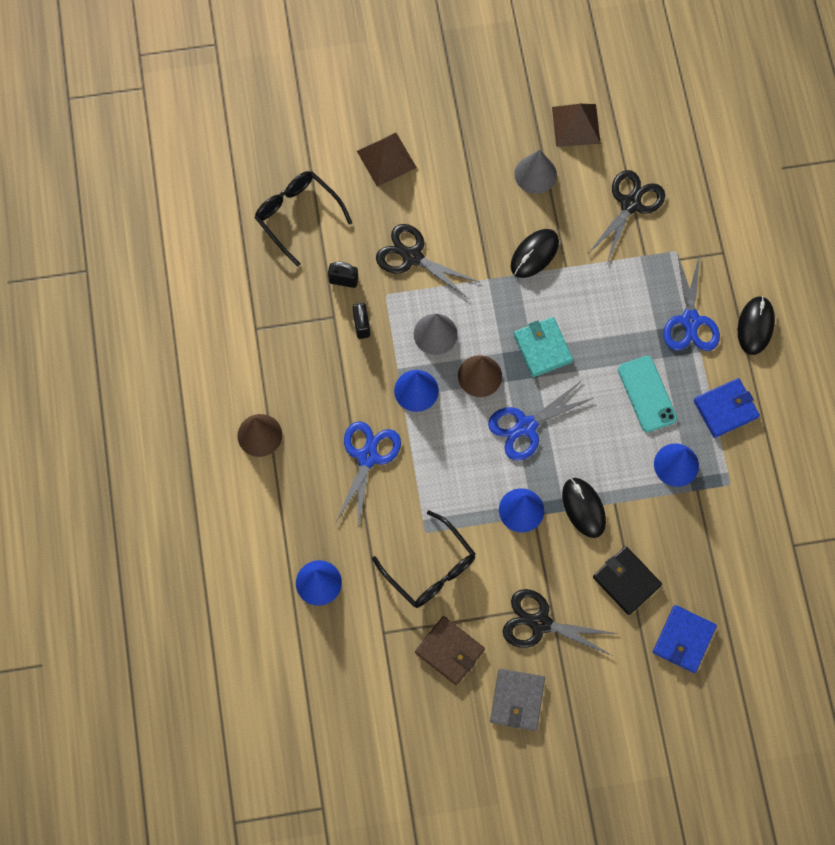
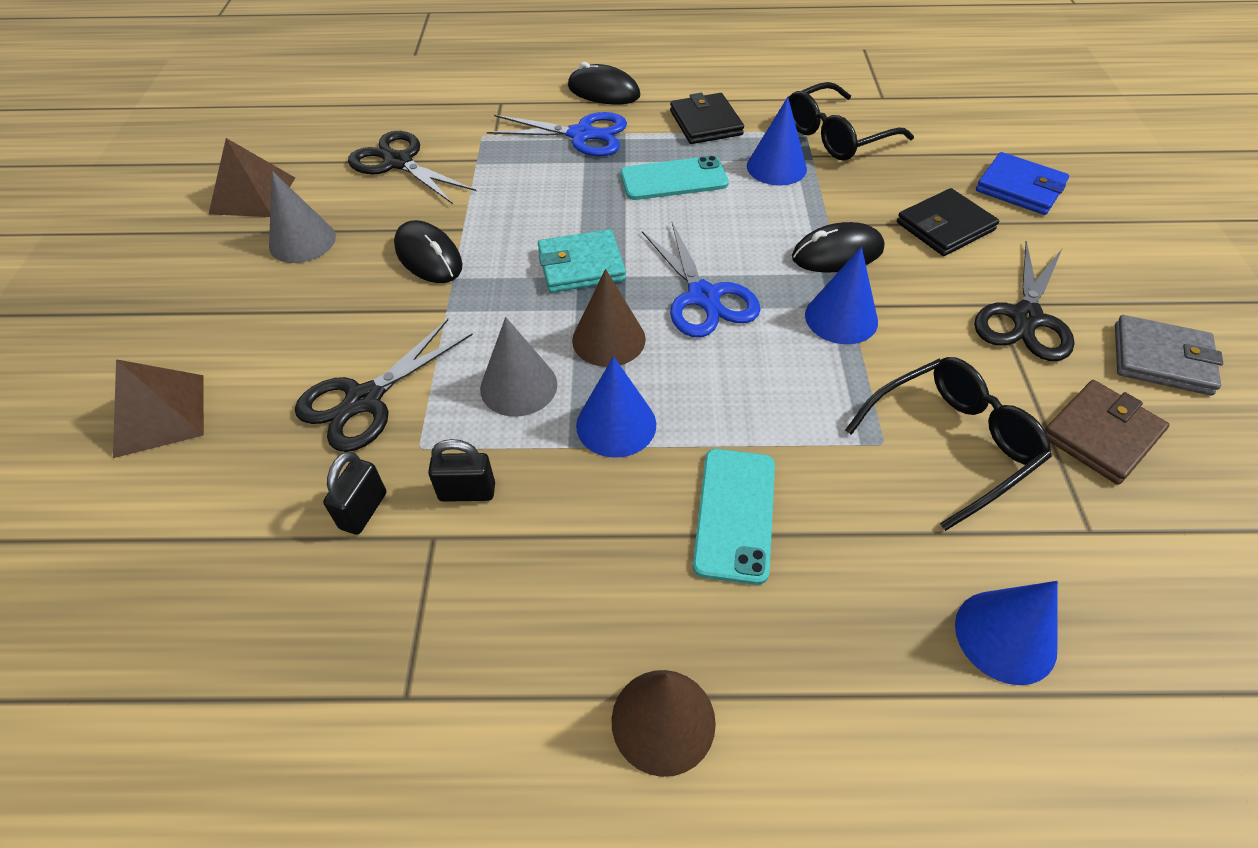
camera: 80 degrees left, 20 degrees down
(297, 216) = (185, 577): black glasses -> black glasses (836, 136)
(367, 457) = (735, 514): blue scissors -> turquoise phone
(725, 409) = (705, 123): blue wallet -> black wallet

